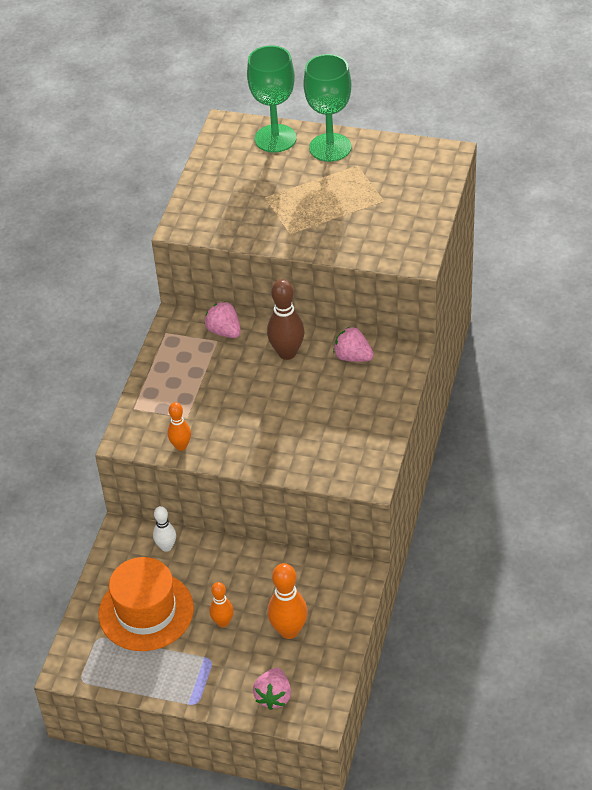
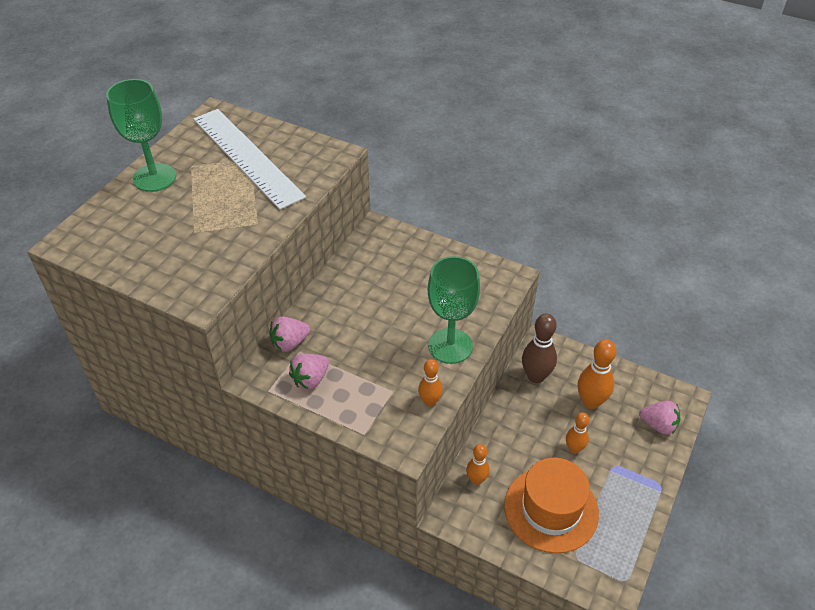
camera: 80 degrees left, 0 degrees up
(166, 547) = (476, 480): white bowling pin -> orange bowling pin
(275, 138) = (113, 211): green goblet -> green goblet (450, 346)
(287, 353) = (339, 302): brown bowling pin -> brown bowling pin (536, 376)
(353, 357) = (364, 260): pink strawberry -> pink strawberry (310, 379)
(385, 198) = (247, 157): none -> white ruler

